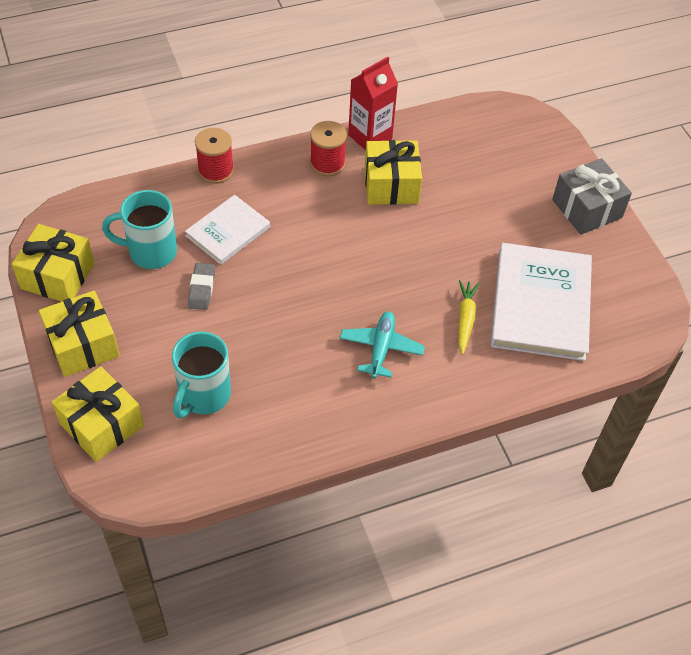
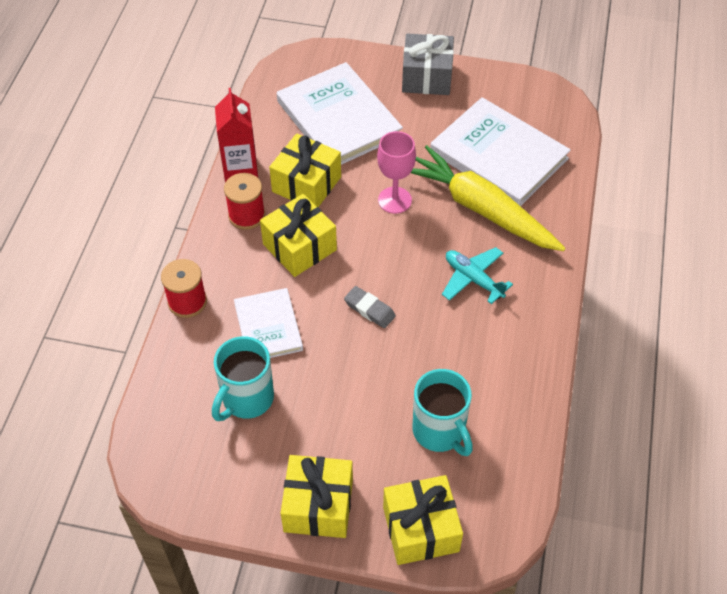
camera: 55 degrees left, 0 degrees up
(57, 276) = (218, 492): yellow gift -> yellow gift (299, 247)
(201, 289) = (319, 378): grey eraser -> grey eraser (369, 309)
(423, 252) = (394, 200): none -> pink goblet
(465, 319) = (481, 209): yellow carrot -> yellow carrot, size x2.20
(481, 171) = (339, 119): none -> white book

